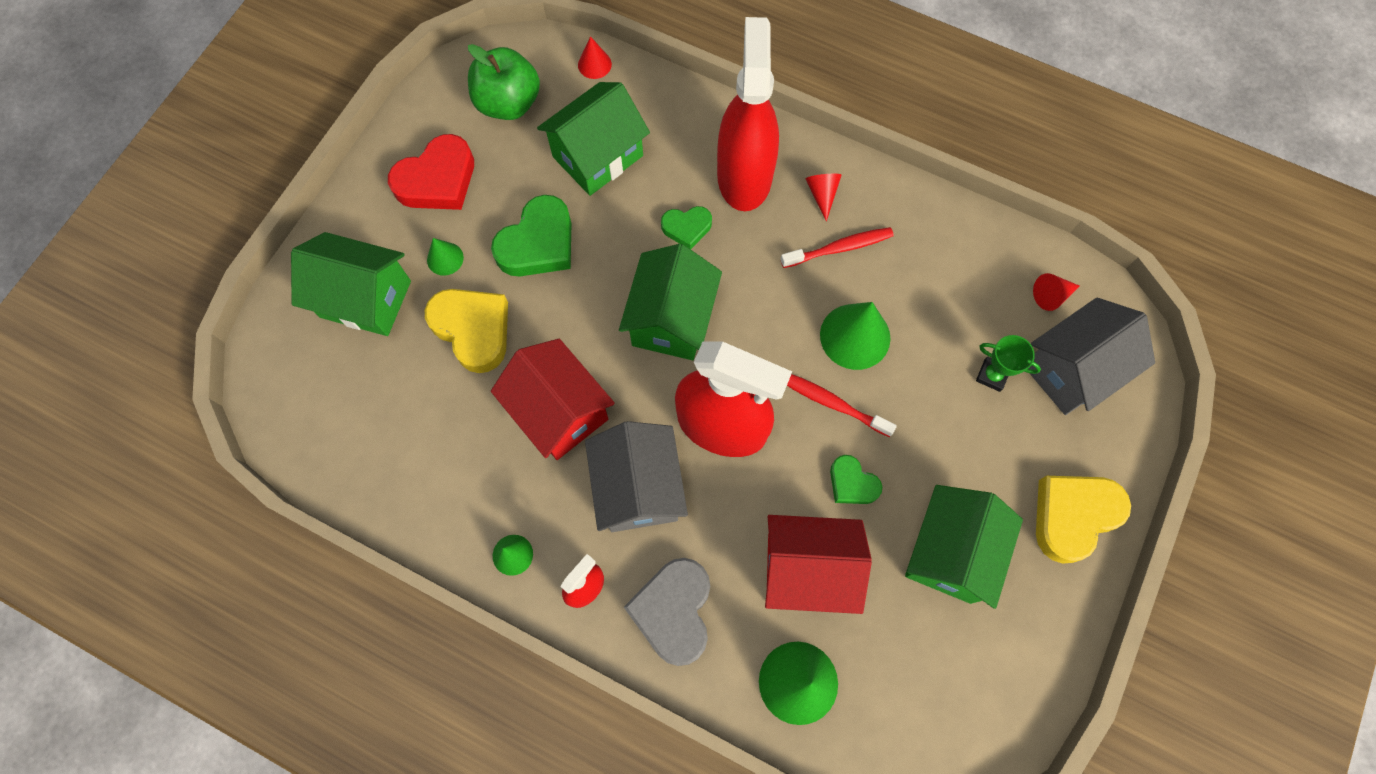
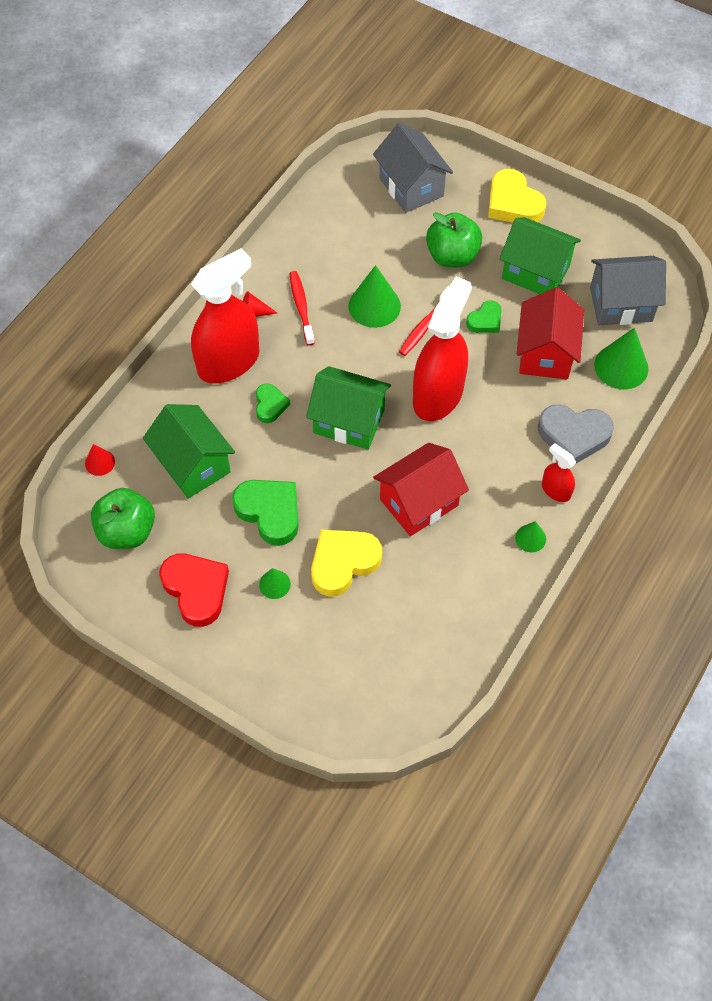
camera: 85 degrees left, 10 degrees down
(366, 299) = (305, 647): green house -> none
(638, 488) = (482, 452): grey house -> grey house (621, 304)
(744, 175) = (228, 362): red spray bottle -> red spray bottle turned 135 degrees clockwise
(957, 433) = (452, 256): none -> green apple
(992, 375) = (411, 231): green trophy -> none
(1051, 295) = (354, 188): red cone -> none

